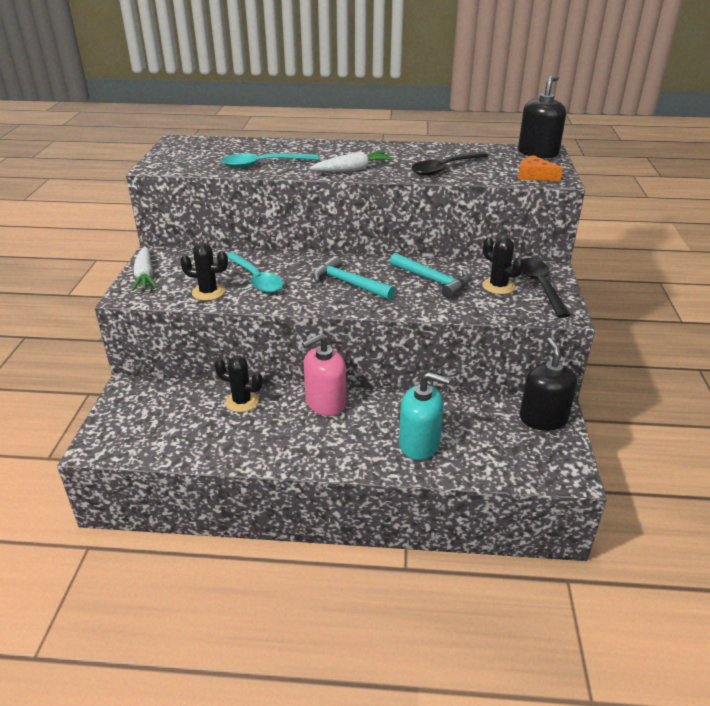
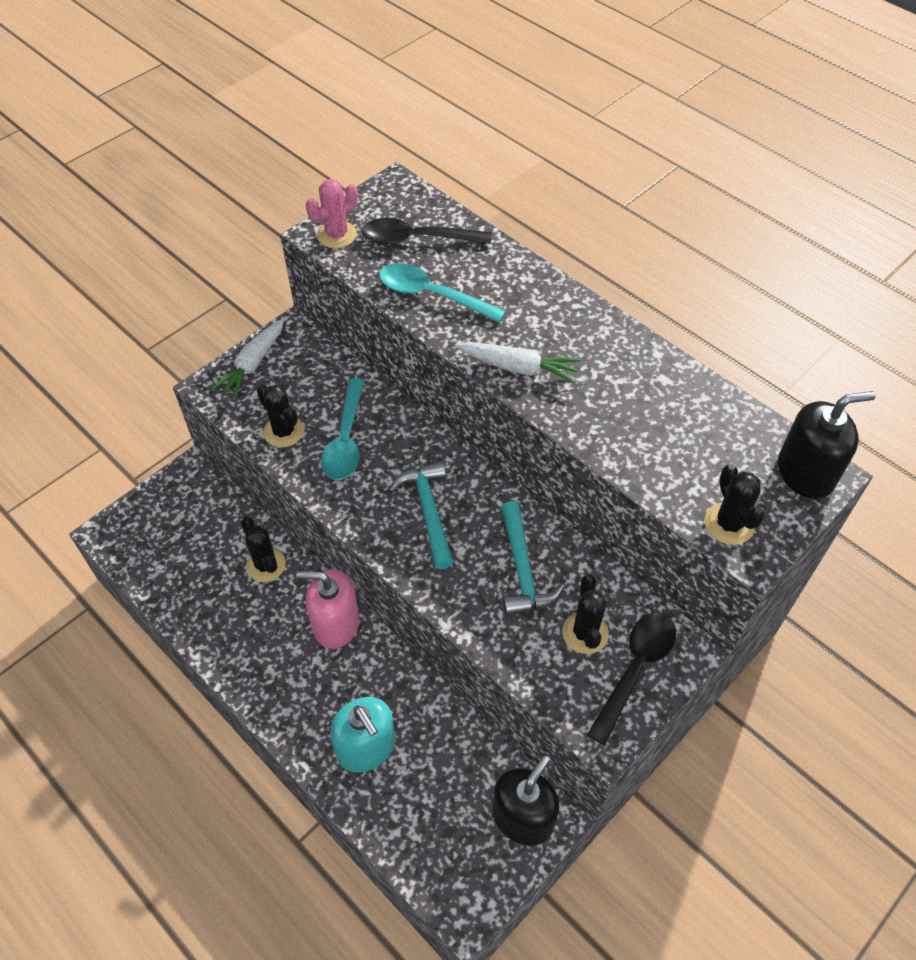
camera: 40 degrees right, 20 degrees up
(167, 164) = (336, 235): none -> pink cactus
(445, 169) = (631, 434): black spoon -> black spoon (417, 239)
(534, 176) = (729, 524): orange cheese -> black cactus

